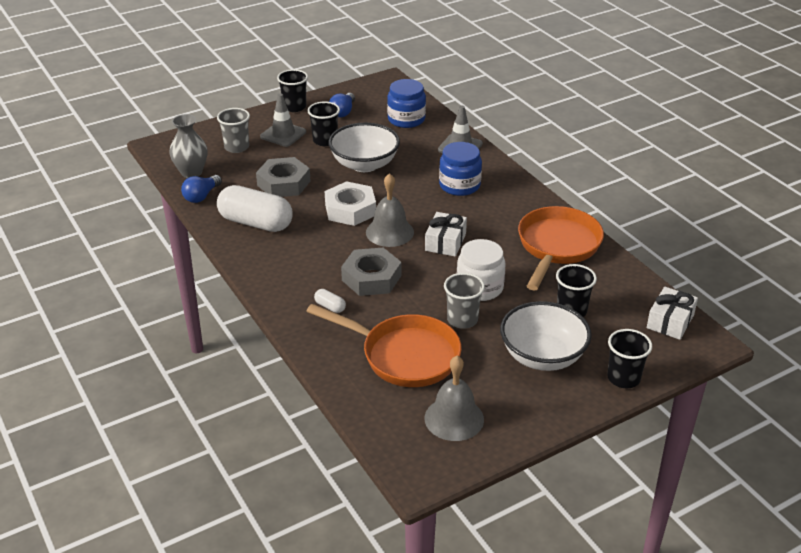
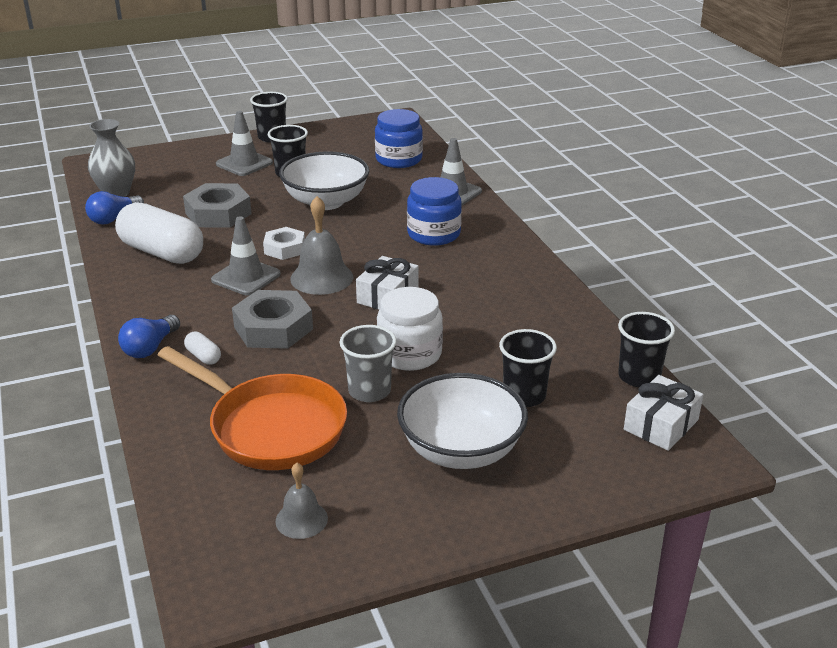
camera: 10 degrees right, 5 degrees down
(236, 147) = (183, 172): grey cup -> none
(331, 237) = (246, 277): none -> grey traffic cone
(343, 112) = (326, 146): blue light bulb -> blue light bulb (150, 348)
(350, 209) = (284, 248): white nut -> white nut, size x0.63
(454, 418) = (301, 519): grey bell -> grey bell, size x0.60
(557, 247) = (533, 315): orange pan -> none
(623, 378) = (567, 494): black cup -> black cup (639, 377)

